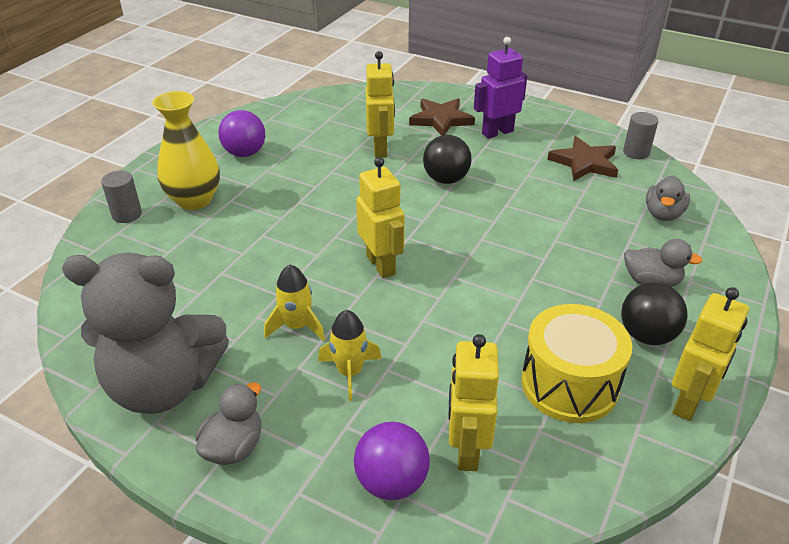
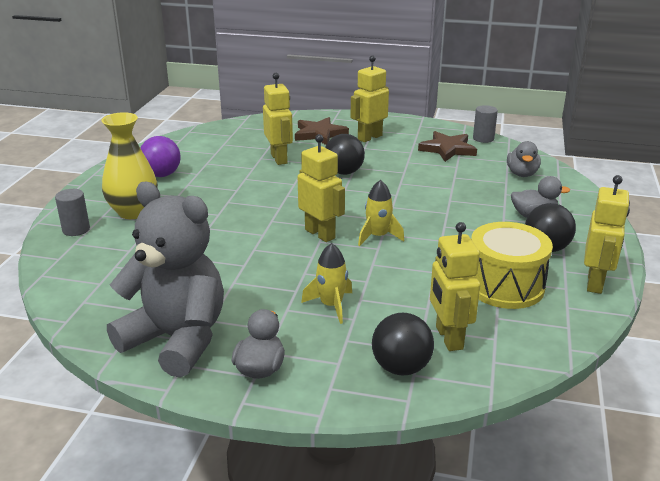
camera: 15 degrees left, 10 degrees down
(164, 386) = (177, 339): grey teddy bear -> grey teddy bear turned 135 degrees counterclockwise
(297, 326) = (271, 283): yellow rocket -> yellow rocket (378, 236)
(391, 482) = (401, 367): purple ball -> black ball
(497, 132) = (369, 137): purple robot -> yellow robot

